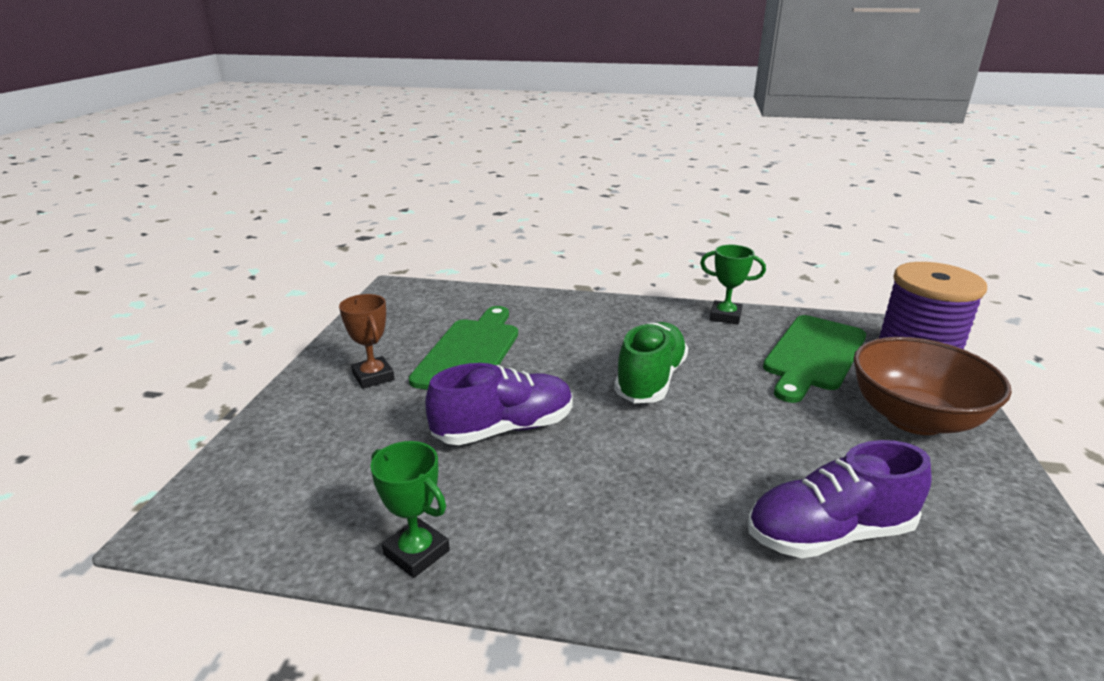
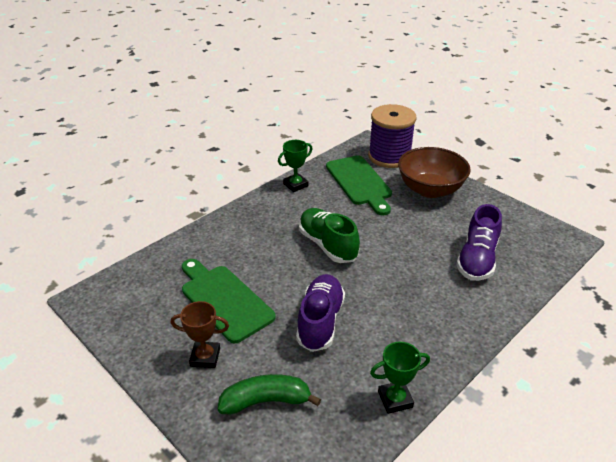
camera: 55 degrees left, 10 degrees up
(336, 442) = (266, 401): none -> green banana

